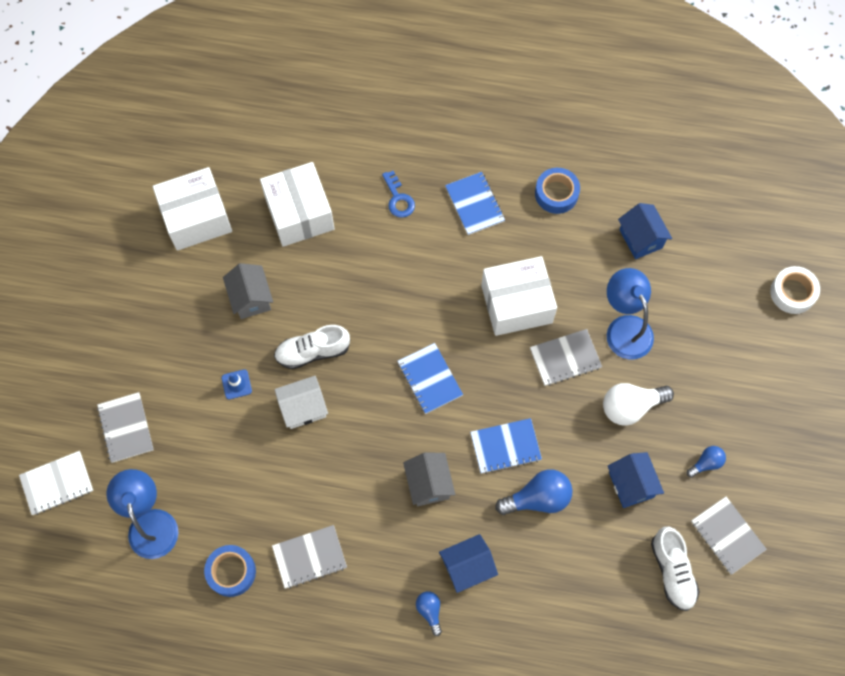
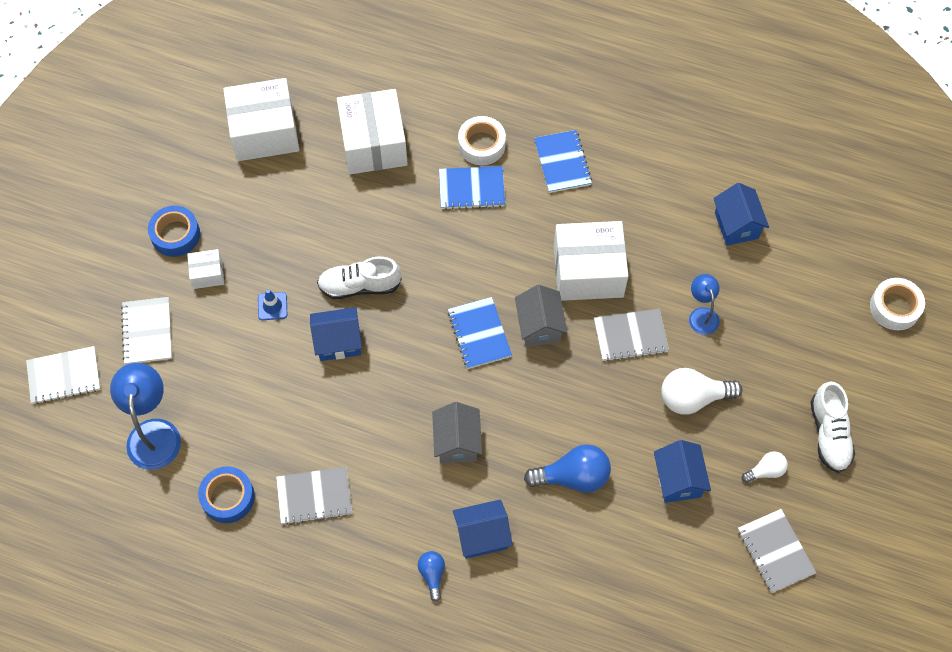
camera: 10 degrees right, 5 degrees down
(126, 428) = (147, 331): grey notebook -> white notebook
(171, 363) = (207, 274): none -> white box
(251, 298) = (305, 221): grey house -> grey house (539, 326)
(303, 408) = (338, 342): white house -> blue house
(398, 199) = (481, 145): blue key -> white tape
(505, 446) = (548, 417): blue notebook -> blue notebook (471, 189)
(556, 194) = (653, 165): blue tape -> blue tape (175, 235)
(625, 328) = (702, 315): blue lamp -> blue lamp, size x0.58
(672, 571) = (707, 579): white shoe -> white shoe (829, 434)
(706, 463) = (765, 471): blue light bulb -> white light bulb

